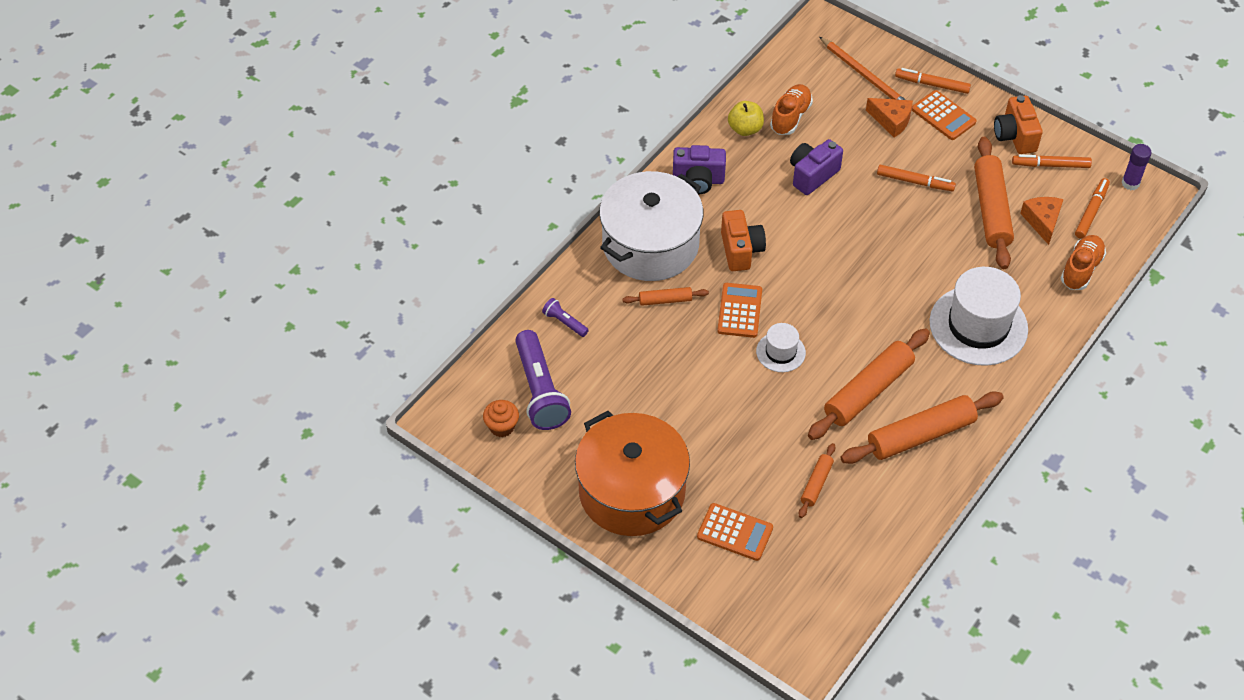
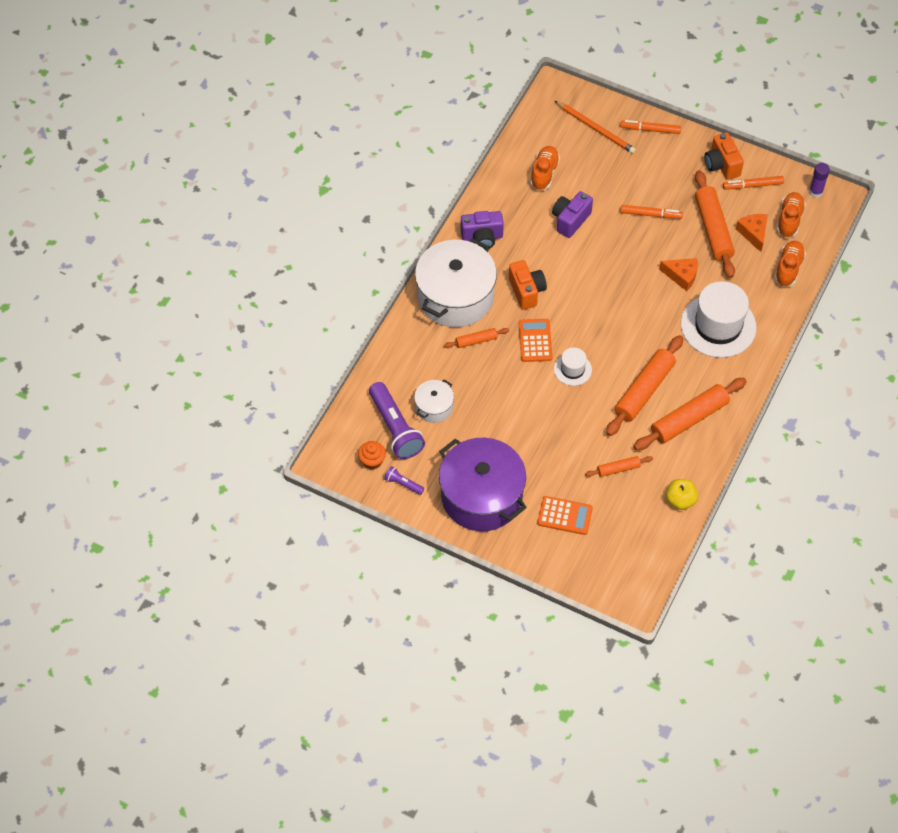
camera: 10 degrees left, 5 degrees up
(564, 322) = (402, 370): purple flashlight -> purple flashlight (403, 484)
(595, 372) = (434, 407): none -> white pot
(632, 491) = (481, 496): orange pot -> purple pot
(745, 129) = (510, 188): yellow apple -> yellow apple (680, 500)
(816, 484) = (618, 469): orange rolling pin -> orange rolling pin turned 60 degrees clockwise
(891, 120) = (624, 165): orange cheese -> orange cheese (682, 276)
(943, 116) = (663, 155): orange calculator -> none
(1091, 212) = (789, 220): orange marker -> orange shoe

